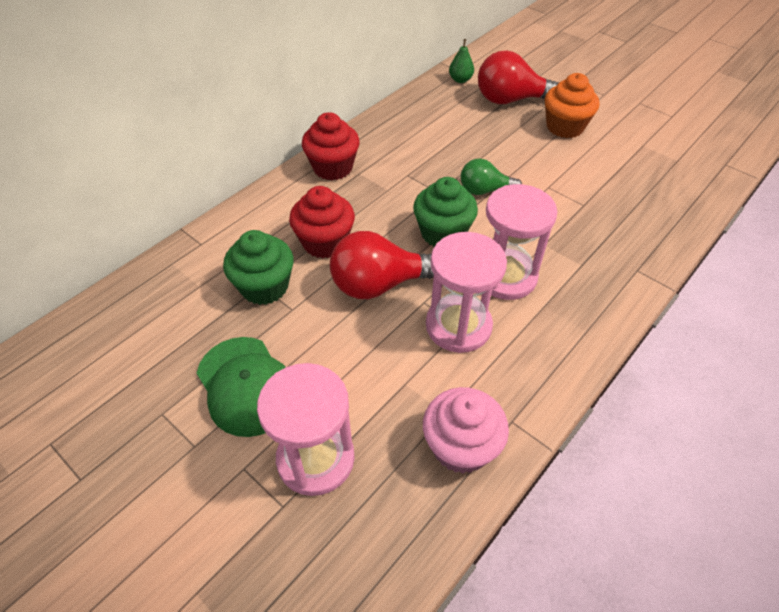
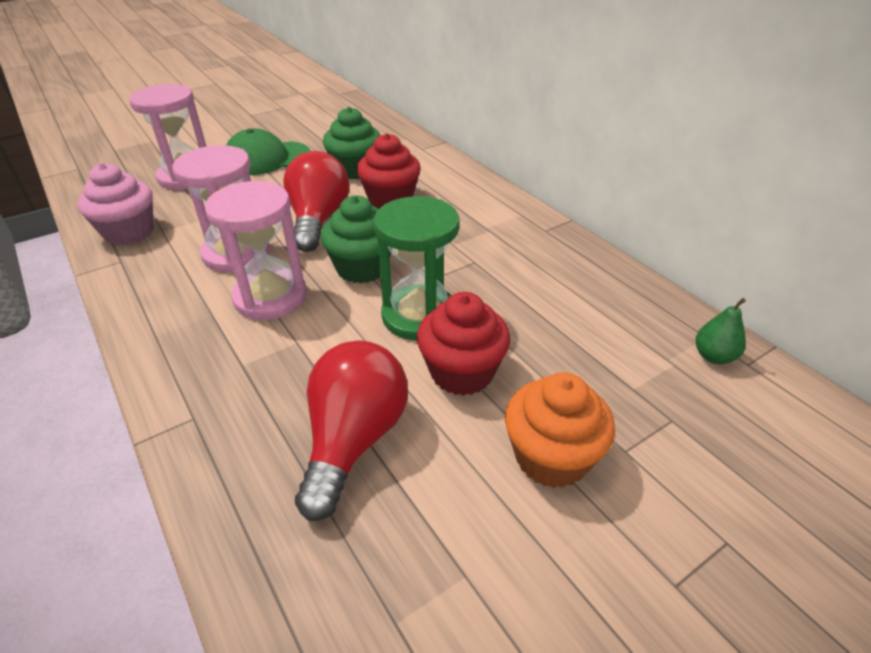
camera: 105 degrees right, 10 degrees down
(333, 168) = (504, 215): red cupcake -> red cupcake (462, 372)
(484, 190) = (419, 316): green light bulb -> green hourglass
(511, 100) = (648, 406): red light bulb -> red light bulb (354, 440)

